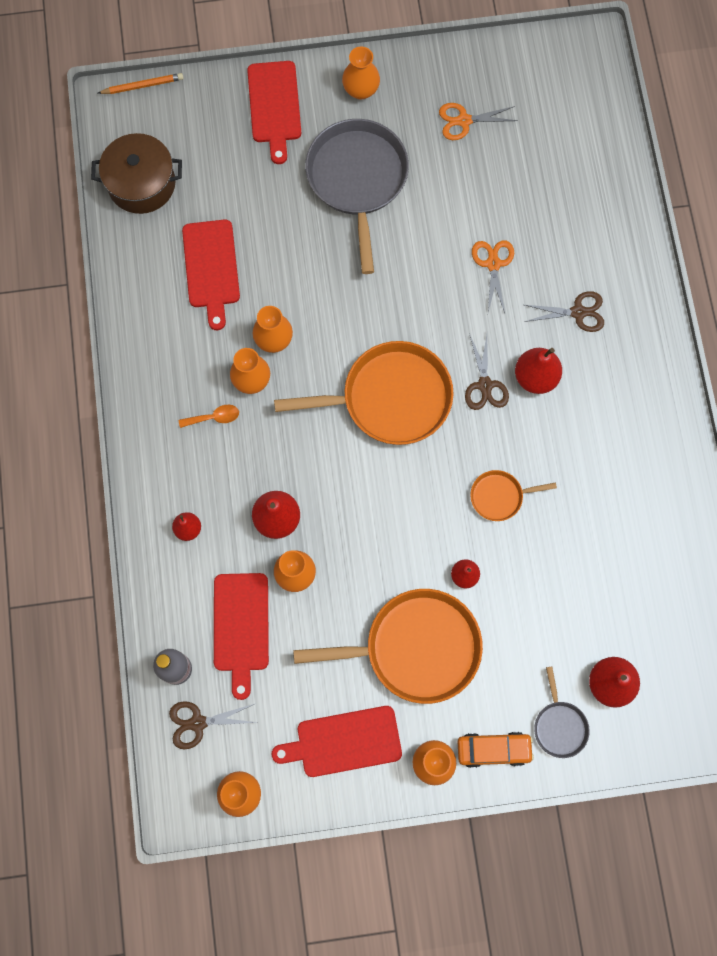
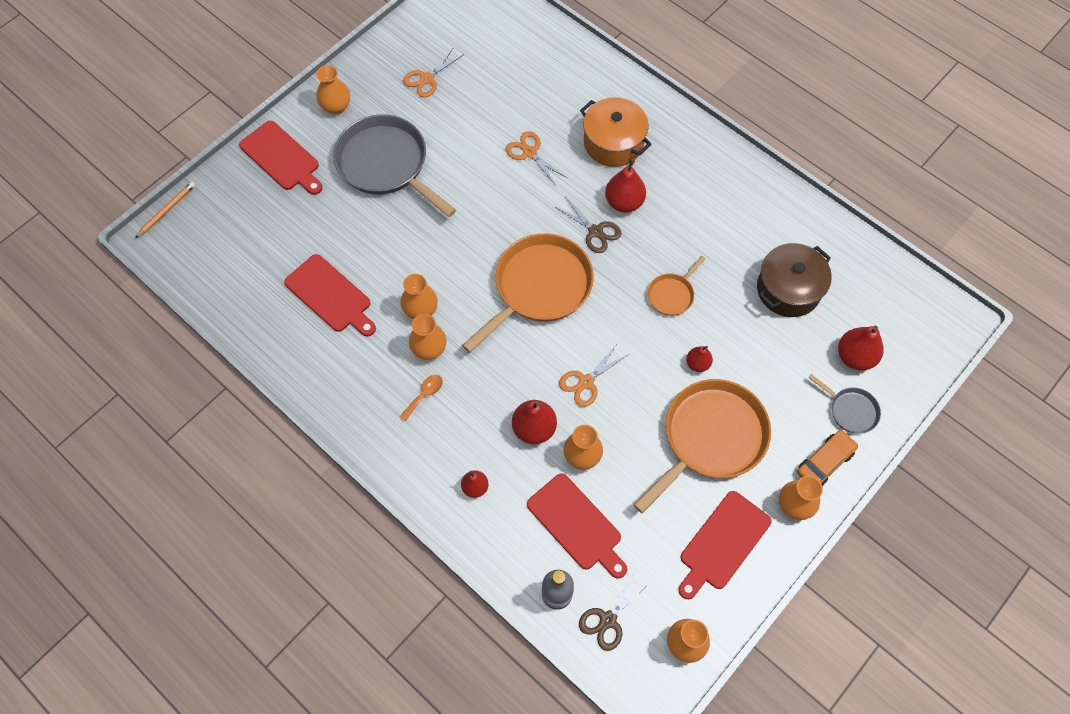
camera: 40 degrees left, 10 degrees down
(141, 184) = (225, 276): brown pot -> brown pot (788, 289)
(355, 514) = (586, 382): none -> orange scissors
(578, 312) = (613, 143): brown scissors -> orange pot

